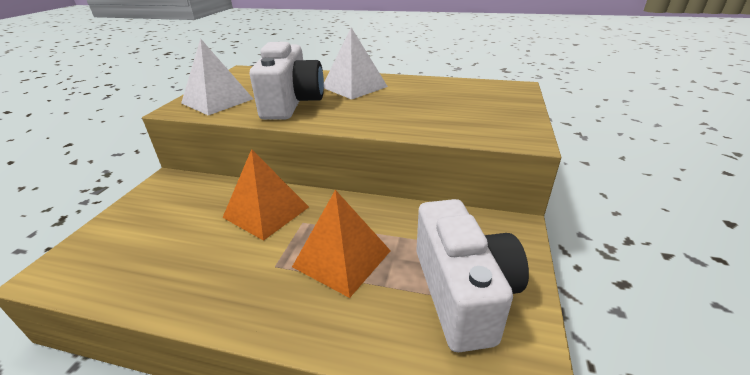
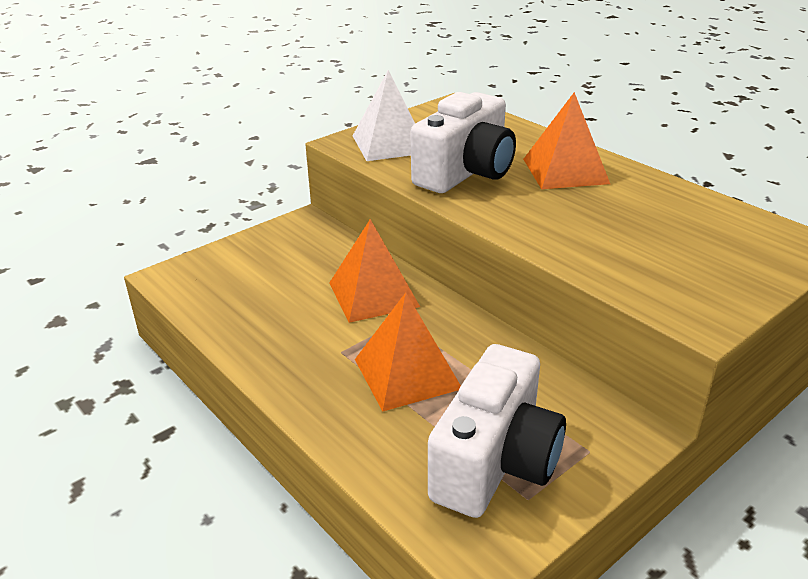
camera: 35 degrees right, 0 degrees up
(354, 87) = (565, 171): white pyramid -> orange pyramid

